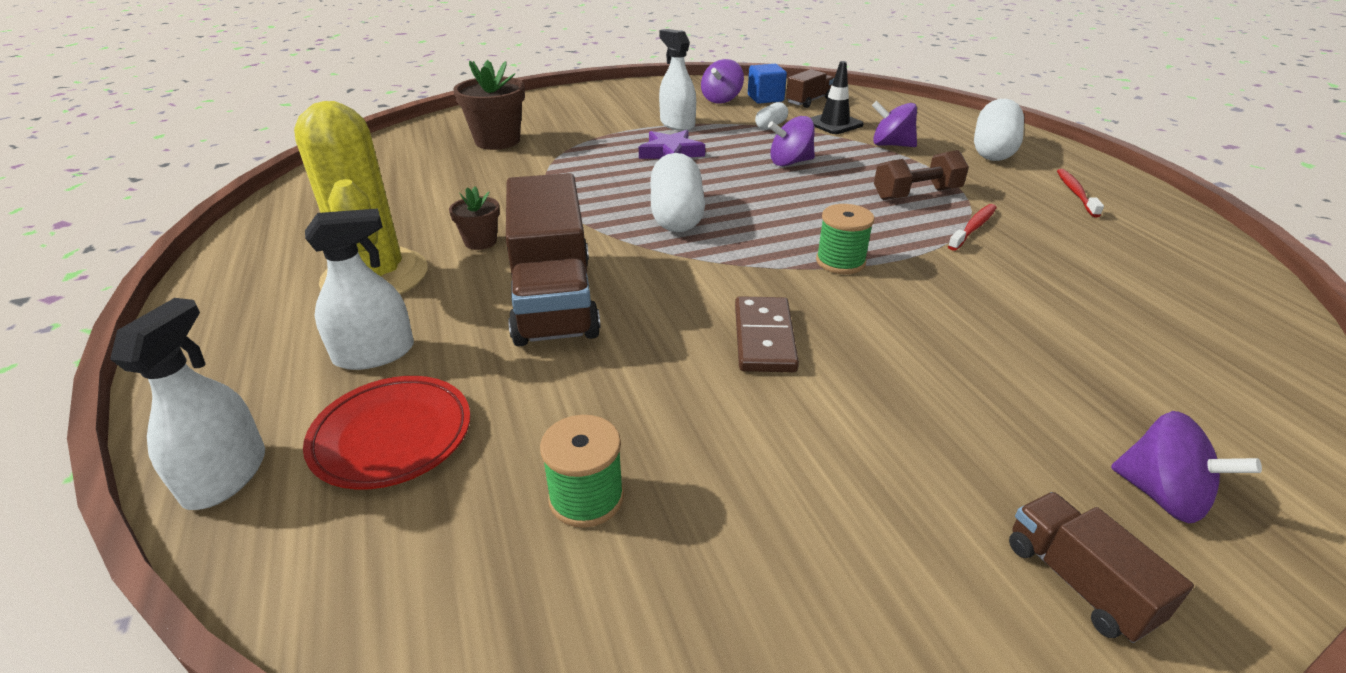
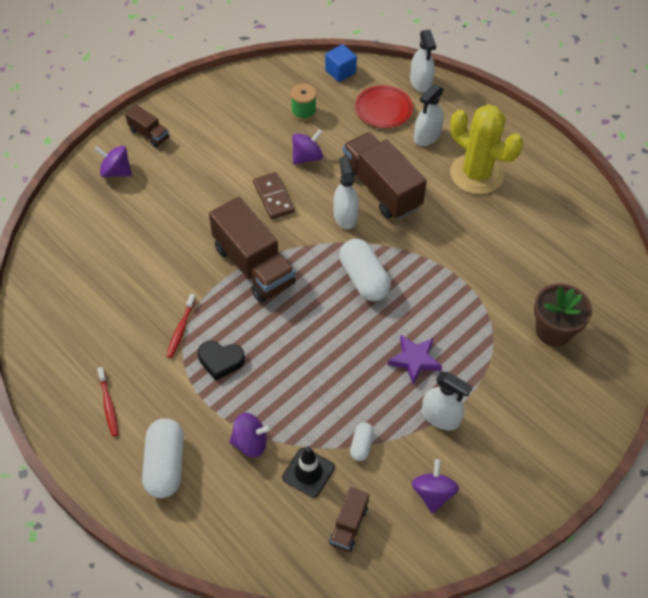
camera: 155 degrees right, 20 degrees up
(480, 242) = (452, 216): brown flower pot -> none
(648, 281) = (345, 216): none -> white spray bottle
(765, 98) = (393, 515): blue cube -> blue cube (340, 72)
(790, 162) = (321, 378): purple spinning top -> purple spinning top (307, 157)
(840, 262) = (253, 266): green spool -> brown truck
(916, 194) = (220, 361): brown dumbbell -> black heart

